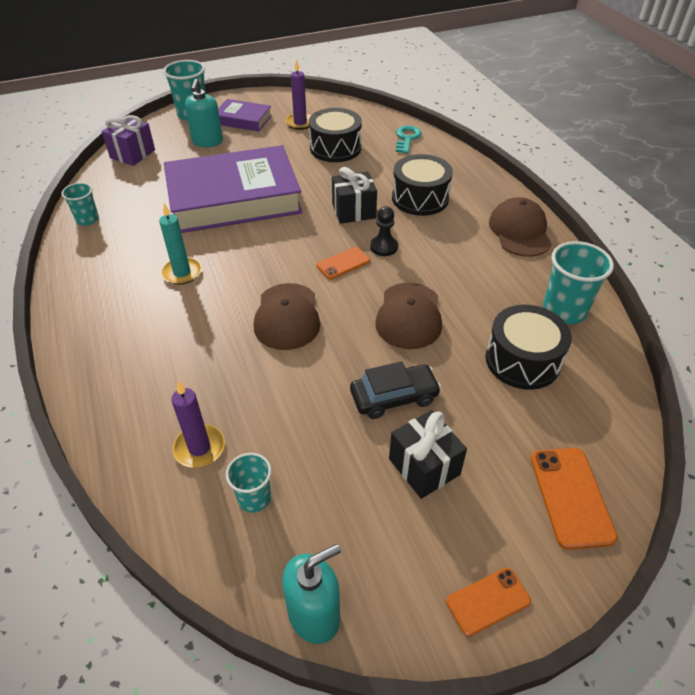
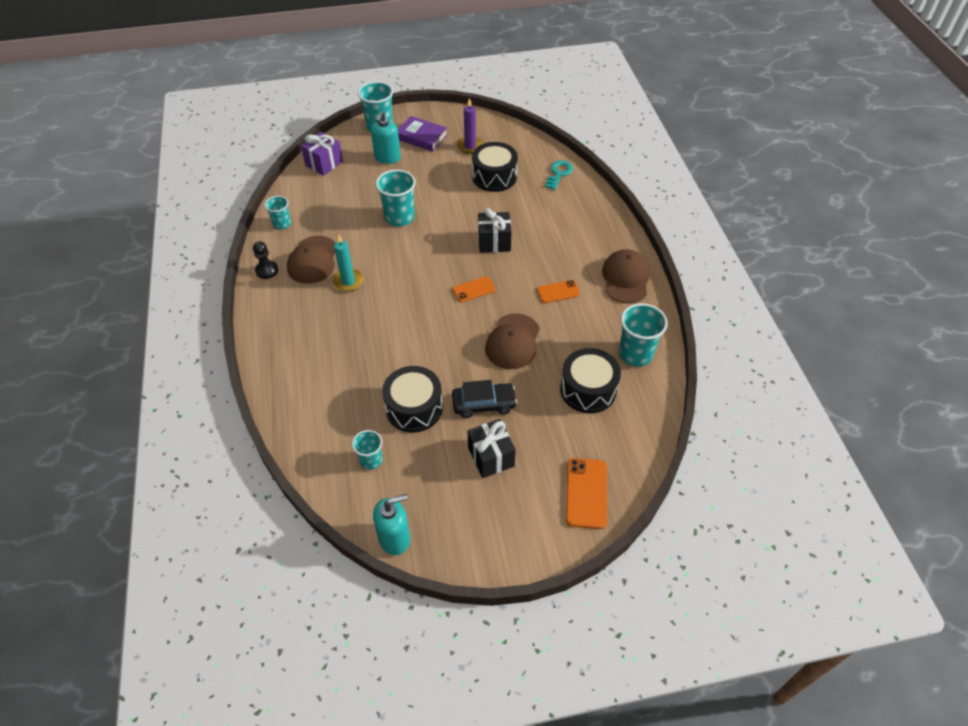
camera: 10 degrees right, 5 degrees up
(199, 448) = (340, 420): purple candle -> none
(233, 198) = (399, 217): purple book -> turquoise cup
(287, 316) = (420, 329): brown cap -> brown cap (313, 260)
(384, 247) = (509, 279): black pawn -> black pawn (267, 270)
(420, 198) = (552, 236): black drum -> black drum (414, 408)
(488, 601) = (507, 549): orange phone -> orange phone (558, 292)

